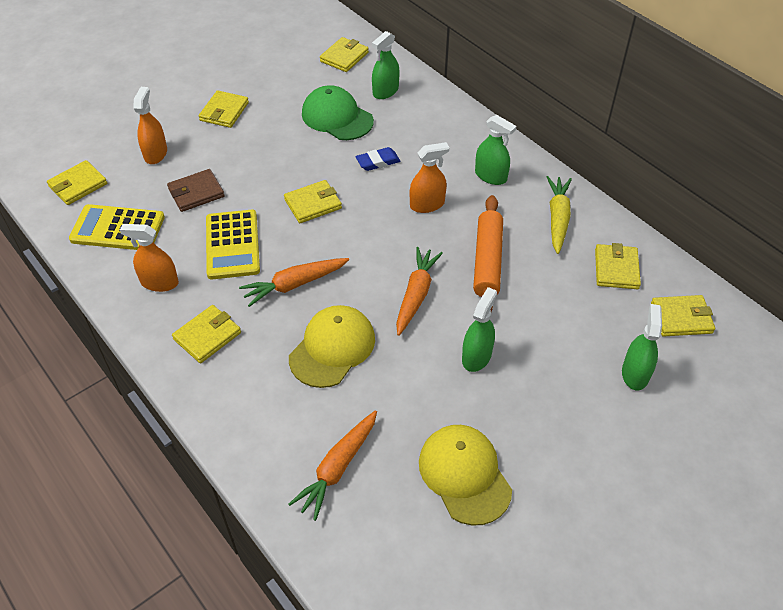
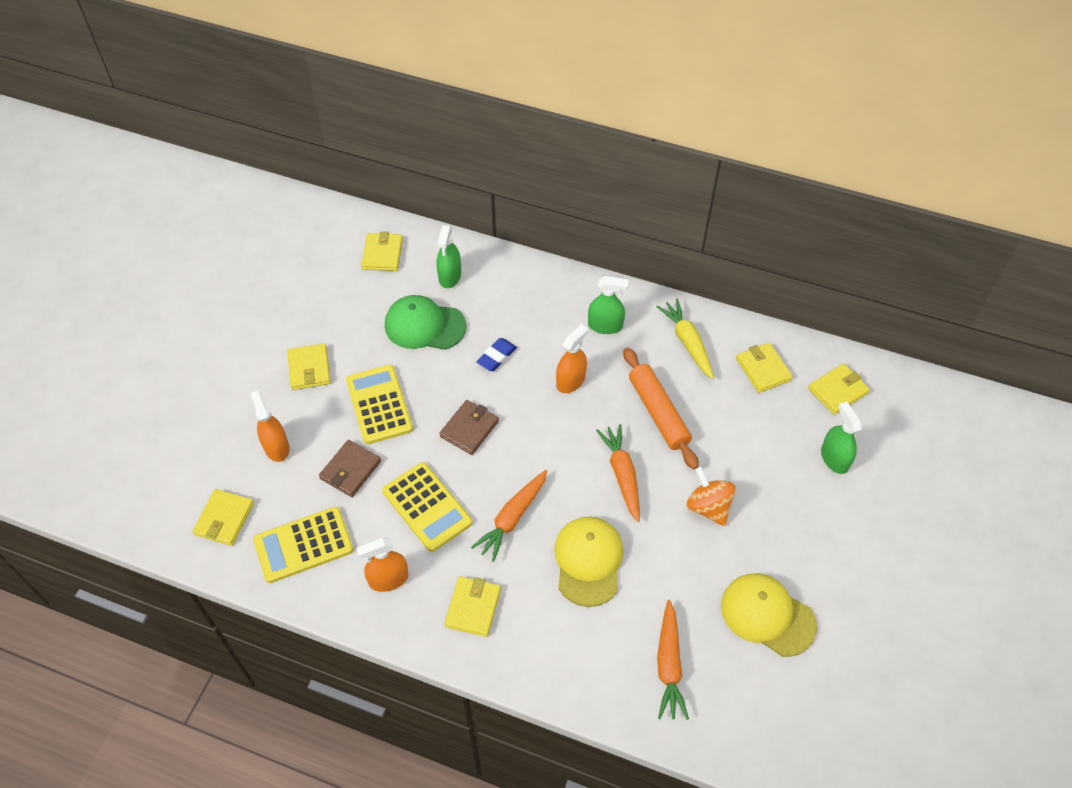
camera: 30 degrees left, 5 degrees up
(256, 157) = (379, 404): none -> yellow calculator
(313, 204) = (469, 429): yellow wallet -> brown wallet
(476, 356) = (708, 507): green spray bottle -> orange spinning top

